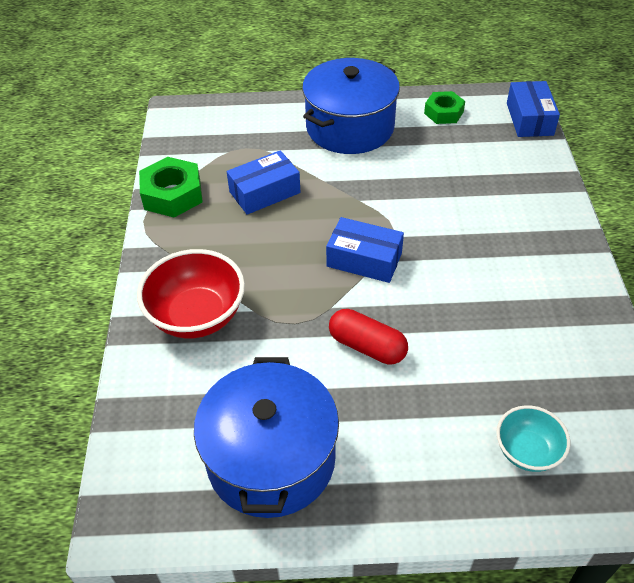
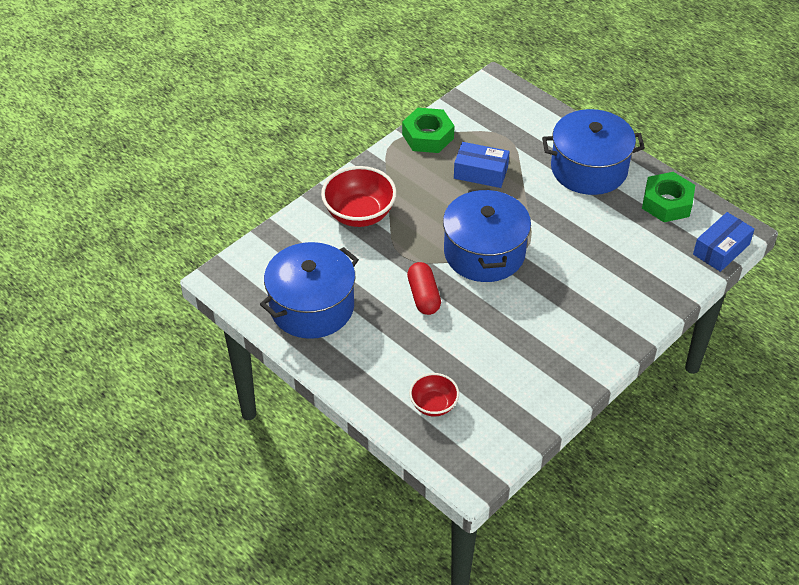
camera: 45 degrees right, 0 degrees up
(364, 259) = (484, 252): blue box -> blue pot
(443, 112) = (667, 203): green nut -> green nut, size x1.51
(527, 451) = (433, 405): turquoise bowl -> red bowl

